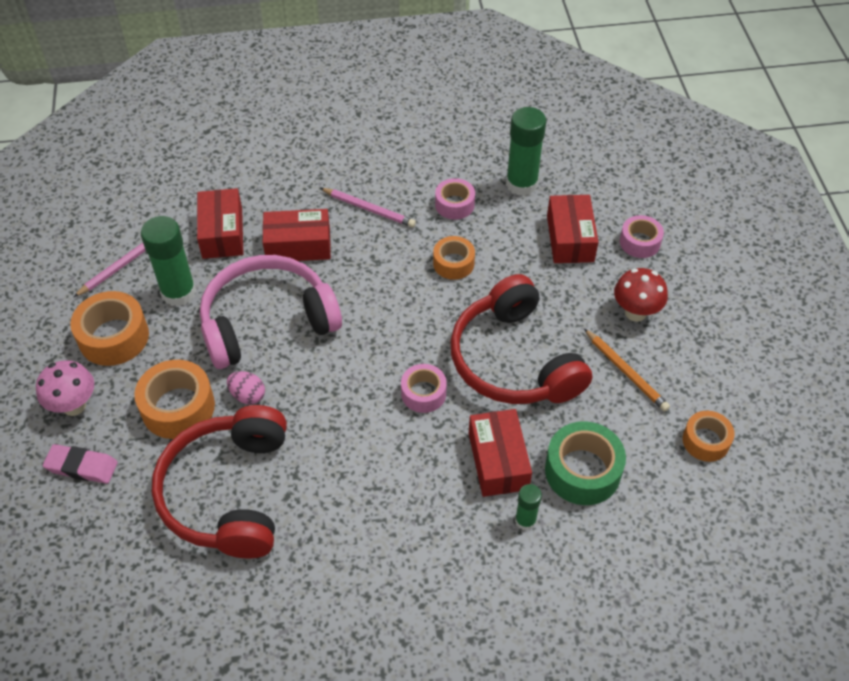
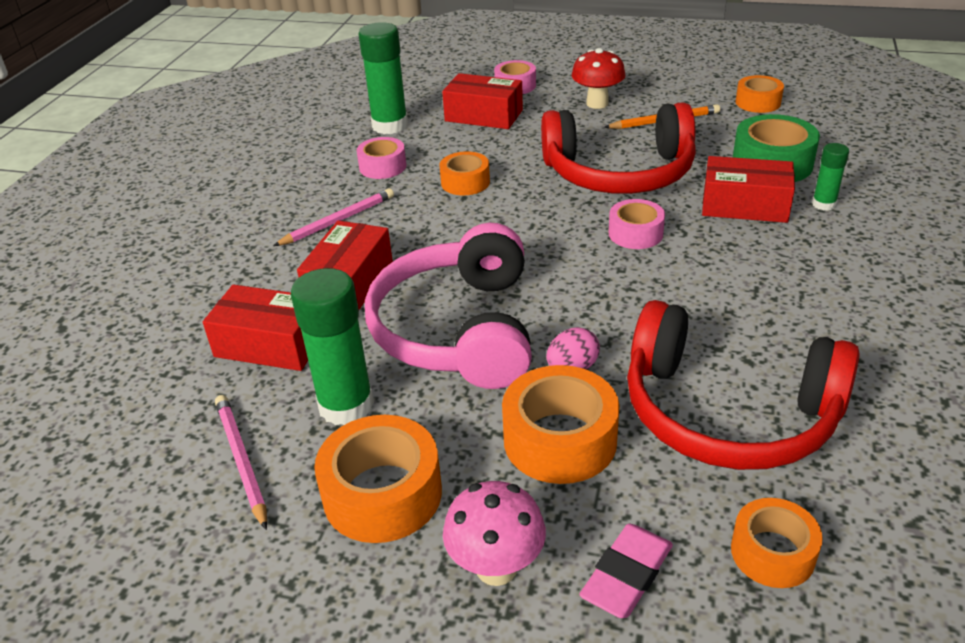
camera: 65 degrees left, 15 degrees down
(113, 535) = (772, 553): none -> orange tape

